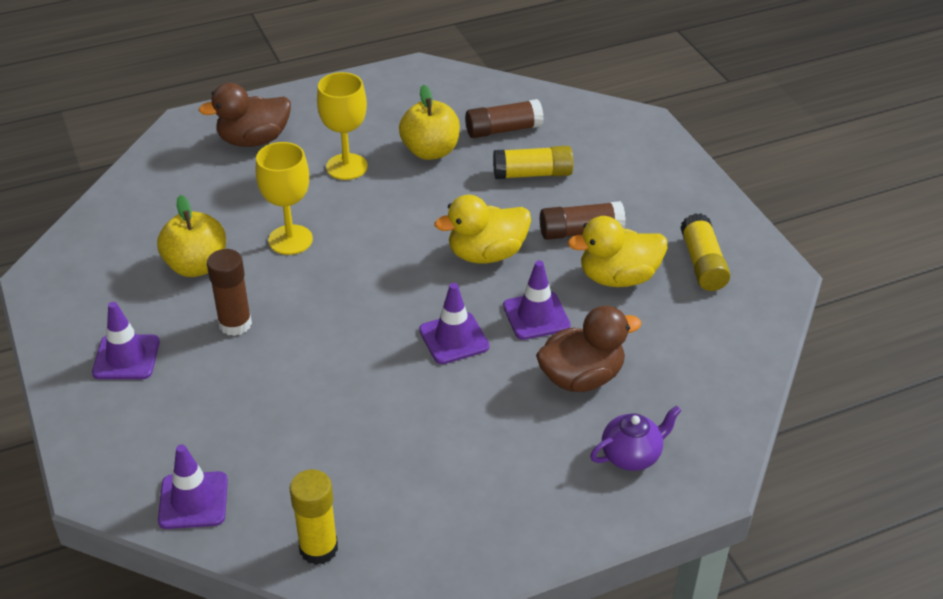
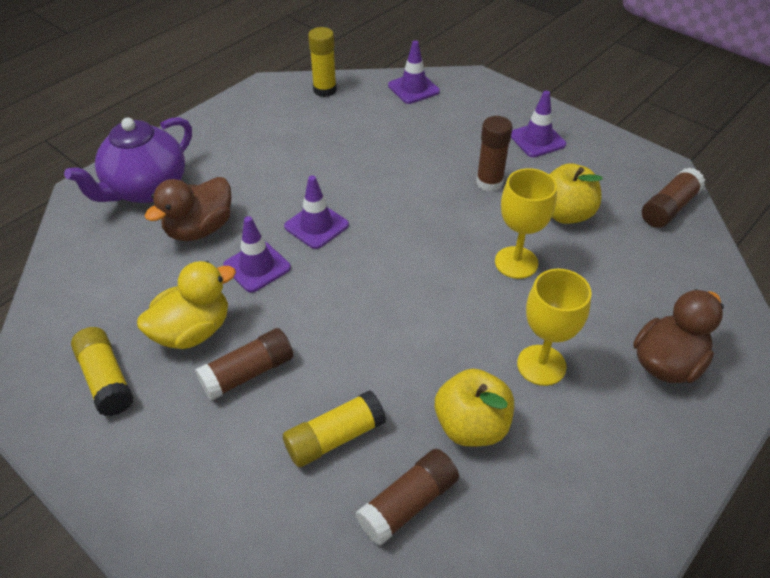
camera: 155 degrees right, 5 degrees up
(94, 238) = (669, 208): none -> brown glue stick
(486, 254) = (331, 312): yellow duck -> none
(632, 455) = (146, 189): purple teapot -> purple teapot, size x1.84

